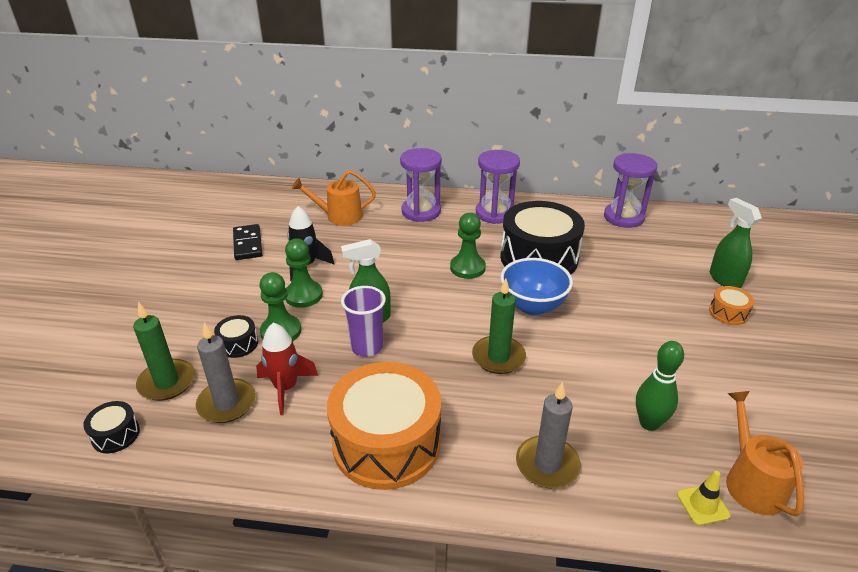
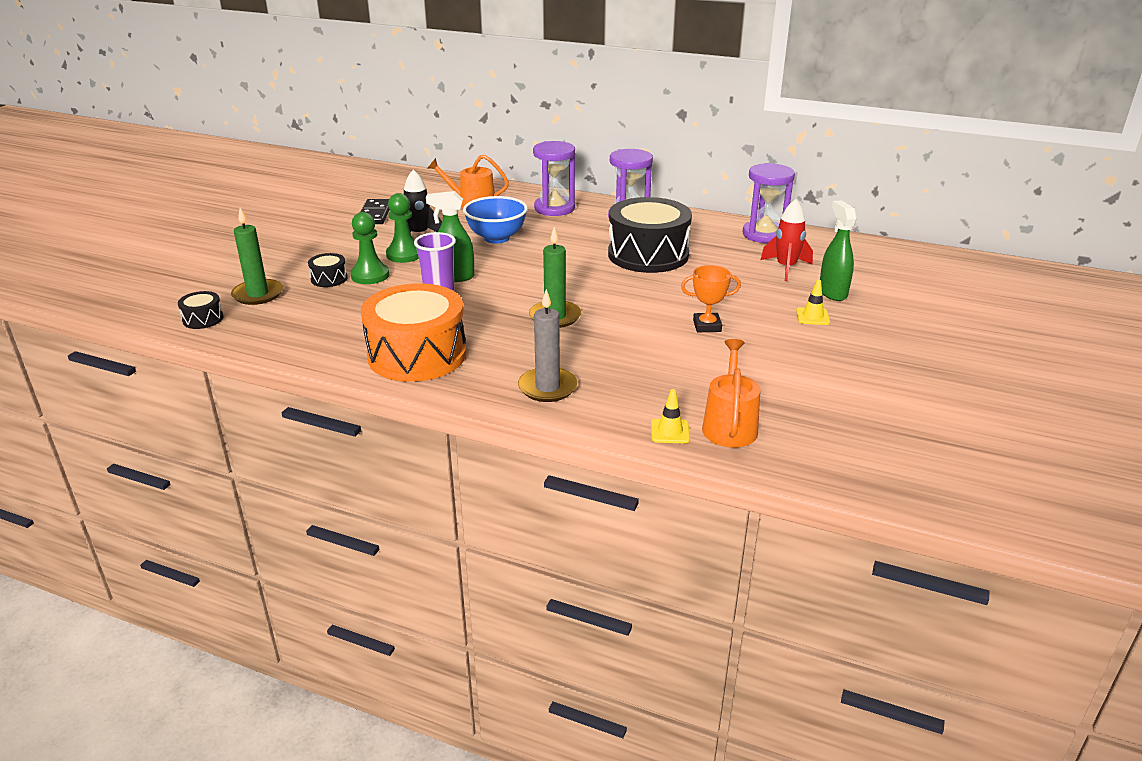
camera: 15 degrees right, 5 degrees down
(227, 403) = (299, 313): grey candle -> none
(286, 388) = (353, 311): red rocket -> red rocket (786, 268)
(467, 268) = (571, 254): green pawn -> none
(532, 306) = (614, 287): blue bowl -> blue bowl (496, 238)
(646, 343) = (707, 326): none -> orange trophy
(649, 423) = (663, 377): green bowling pin -> none
(728, 313) = (812, 316): orange drum -> yellow traffic cone

